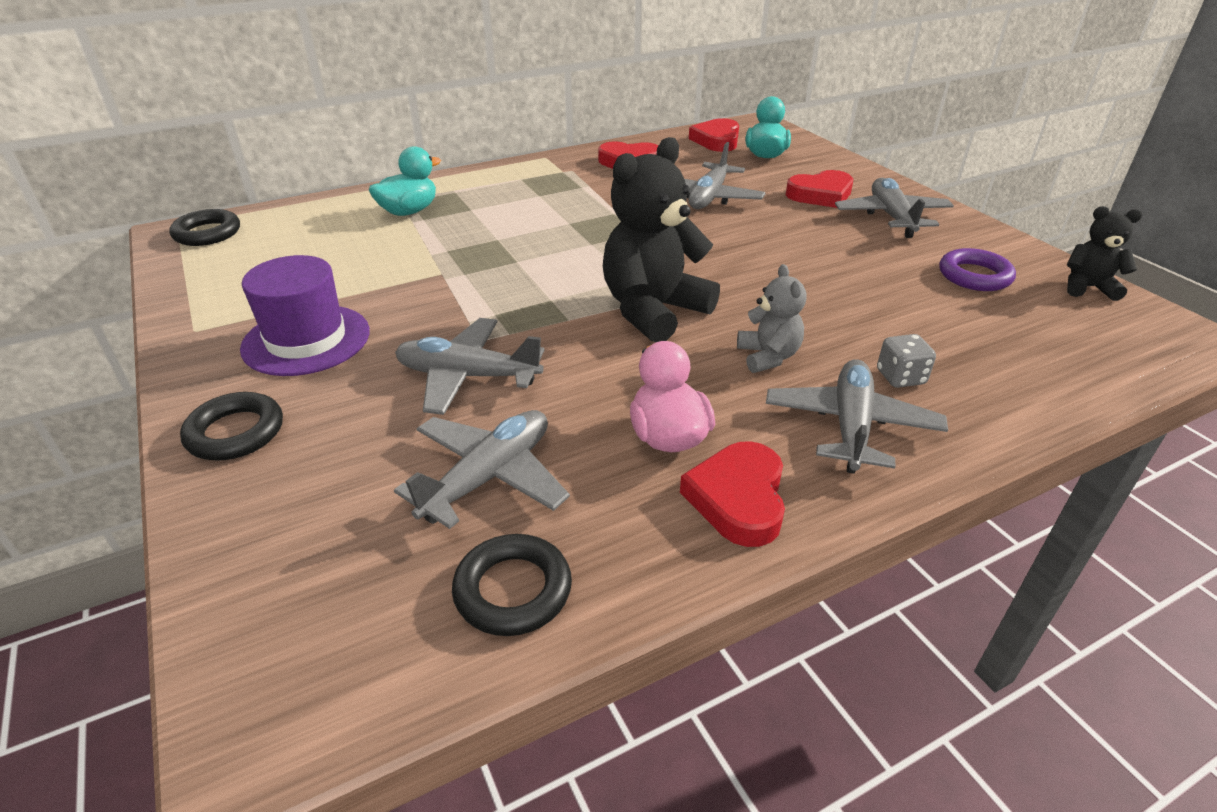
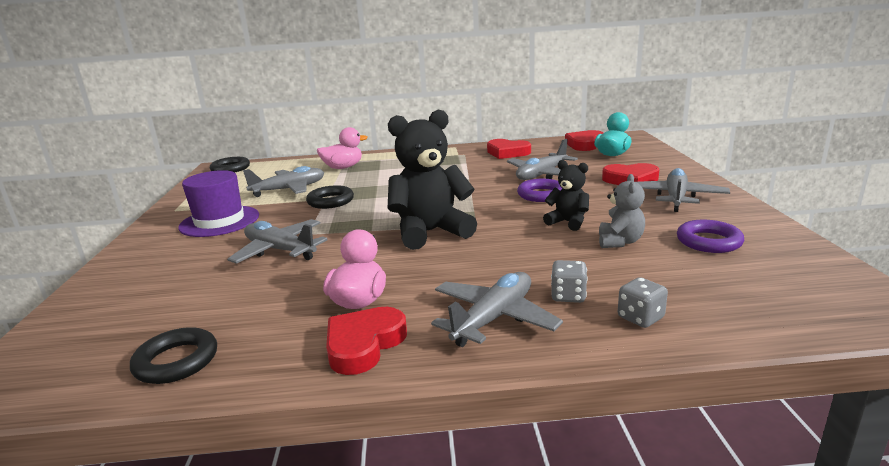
camera: 25 degrees right, 15 degrees down
(235, 432) = (138, 258): black ring -> black ring (330, 201)
(409, 211) = (343, 167): turquoise duck -> pink duck
(488, 477) = (231, 302): grey plane -> grey plane (289, 189)
(737, 230) = (541, 195): none -> purple ring
(768, 357) = (479, 268): grey teddy bear -> grey teddy bear (619, 242)
(994, 391) = (640, 318): none -> grey dice
(1087, 288) = (814, 262): black teddy bear -> black teddy bear (568, 222)

